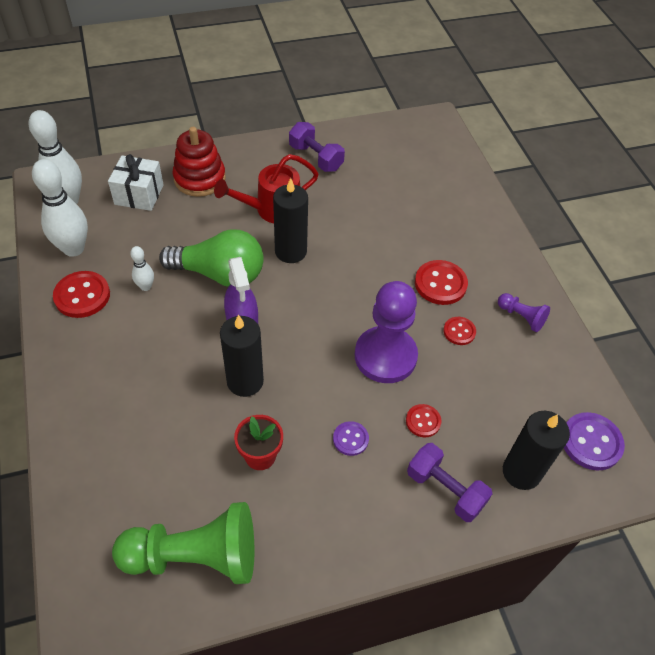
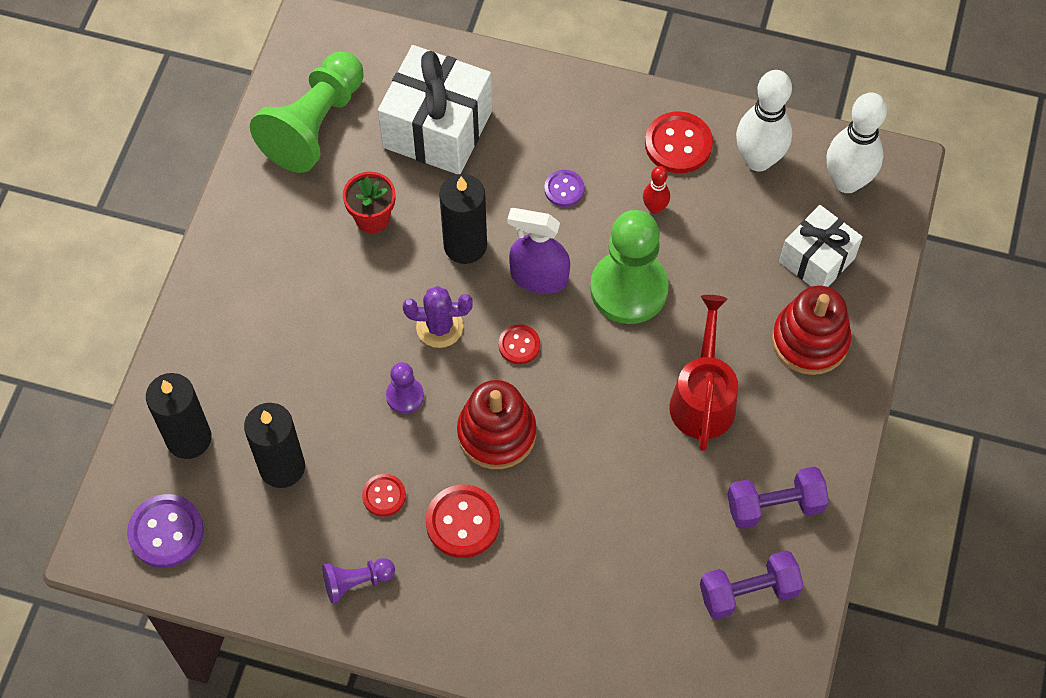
camera: 125 degrees right, 10 degrees up
(146, 287) = (655, 208): white bowling pin -> red bowling pin
(148, 456) = (437, 129): none -> white gift
(220, 274) = (628, 289): green light bulb -> green pawn
(290, 251) = (618, 382): black candle -> black candle (282, 467)
(320, 363) = (439, 327): none -> purple cactus
(350, 439) = (334, 305): purple button -> purple button (564, 189)
(371, 294) = (496, 433): none -> red stacking toy
(385, 356) = (405, 396): purple pawn -> purple pawn, size x0.47
(423, 421) = (305, 383): red button -> red button (519, 345)
(445, 489) = (224, 356): purple dumbbell -> purple dumbbell (748, 592)

